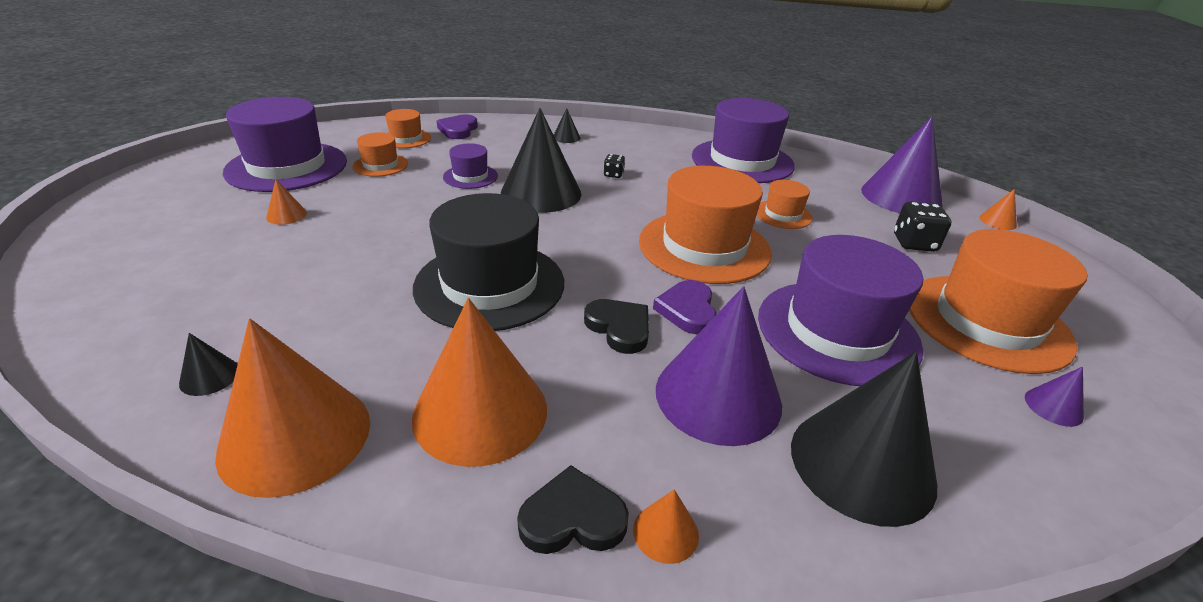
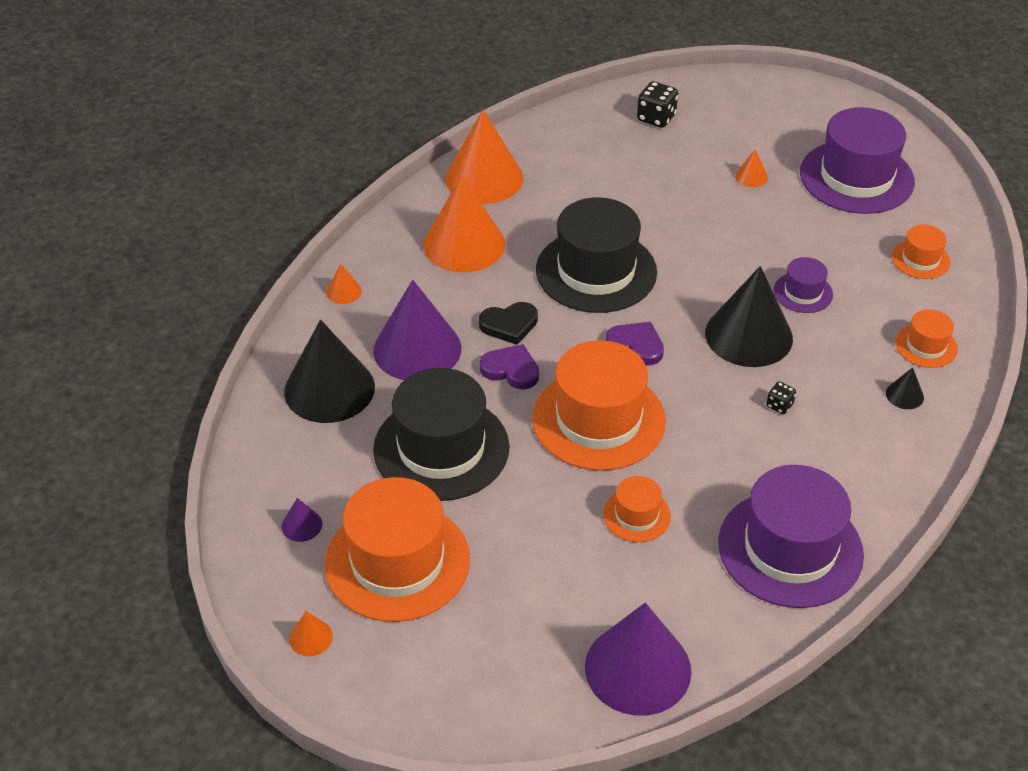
camera: 115 degrees right, 10 degrees up
(209, 376) = (551, 149): black cone -> none
(380, 165) = (847, 235): orange hat -> orange hat (926, 346)
(458, 130) = (944, 304): purple heart -> purple heart (636, 345)
(572, 518) = (372, 262): black heart -> none
(837, 331) = (441, 448): purple hat -> black hat
(914, 243) = (534, 600): black dice -> black dice (656, 118)
(997, 221) = (542, 733): orange cone -> orange cone (311, 637)

